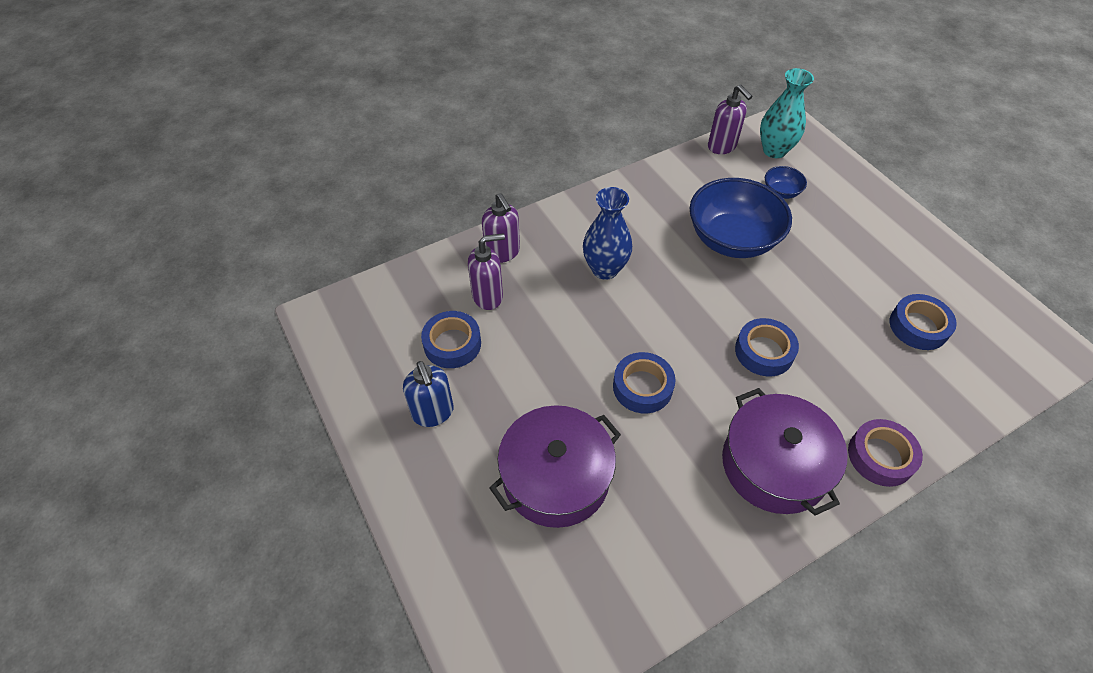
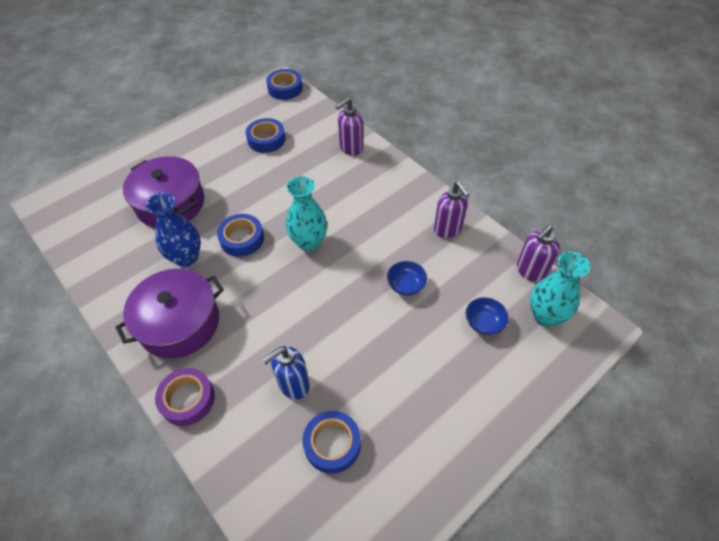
camera: 80 degrees right, 0 degrees up
(433, 413) = (214, 142): blue soap dispenser -> blue soap dispenser (293, 384)
(488, 296) = (309, 148): purple soap dispenser -> purple soap dispenser (448, 229)
(605, 269) = (349, 205): blue vase -> blue vase (186, 258)
(659, 316) = (309, 242): none -> turquoise vase
(732, 239) = (406, 285): blue bowl -> blue bowl, size x0.44
(764, 352) = (284, 313): blue tape -> blue tape (285, 88)

